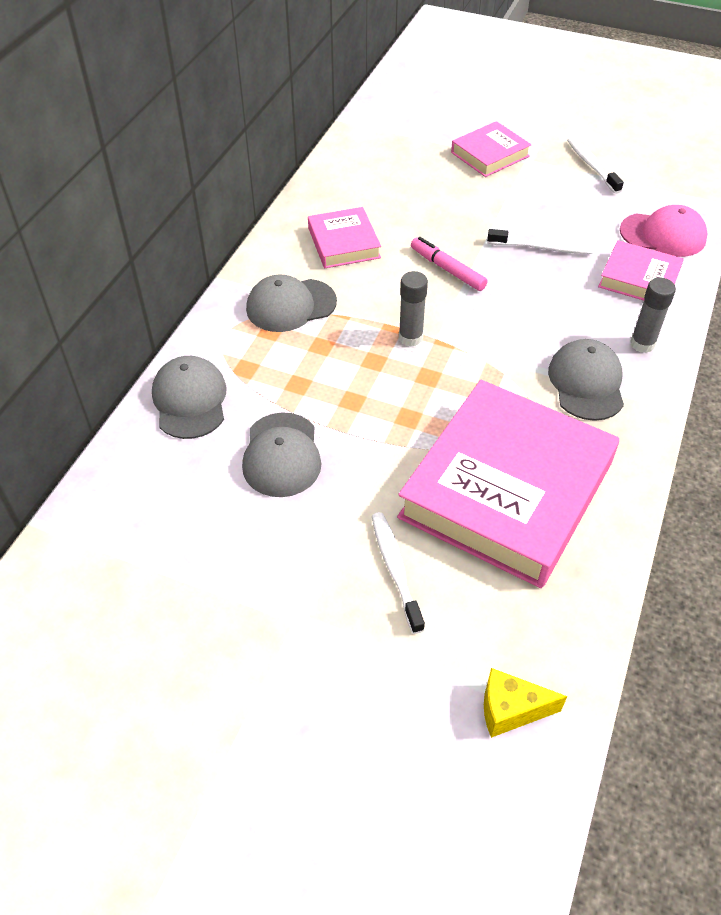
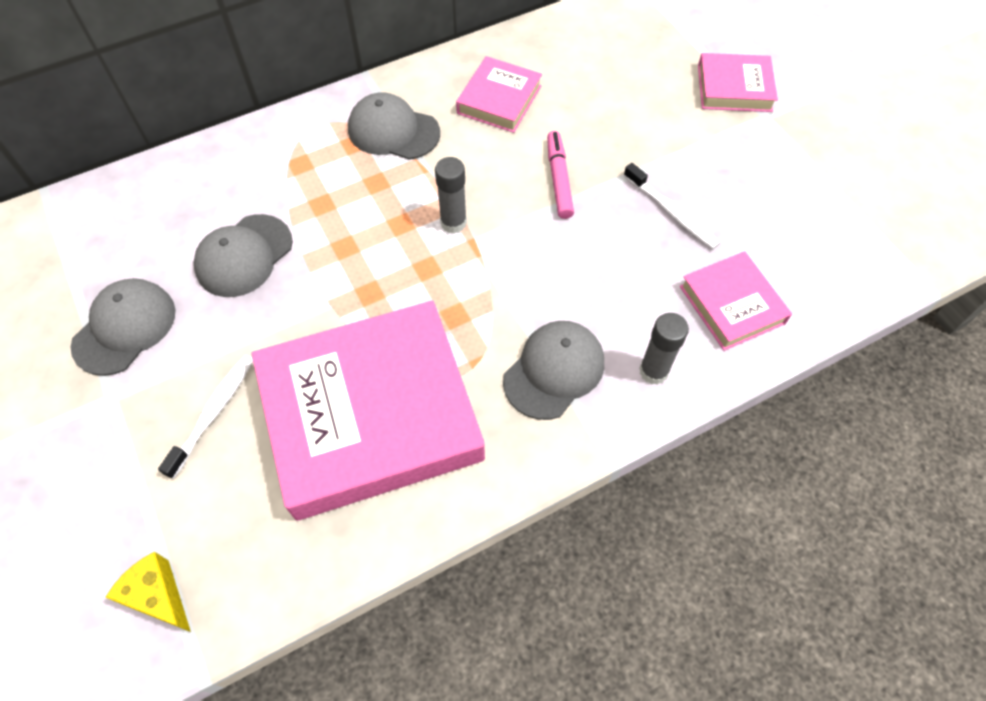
camera: 40 degrees right, 10 degrees up
(190, 400) = (234, 164): grey cap -> grey cap (125, 328)
(591, 165) = (827, 158): white toothbrush -> none
(663, 235) = (815, 276): pink cap -> none

